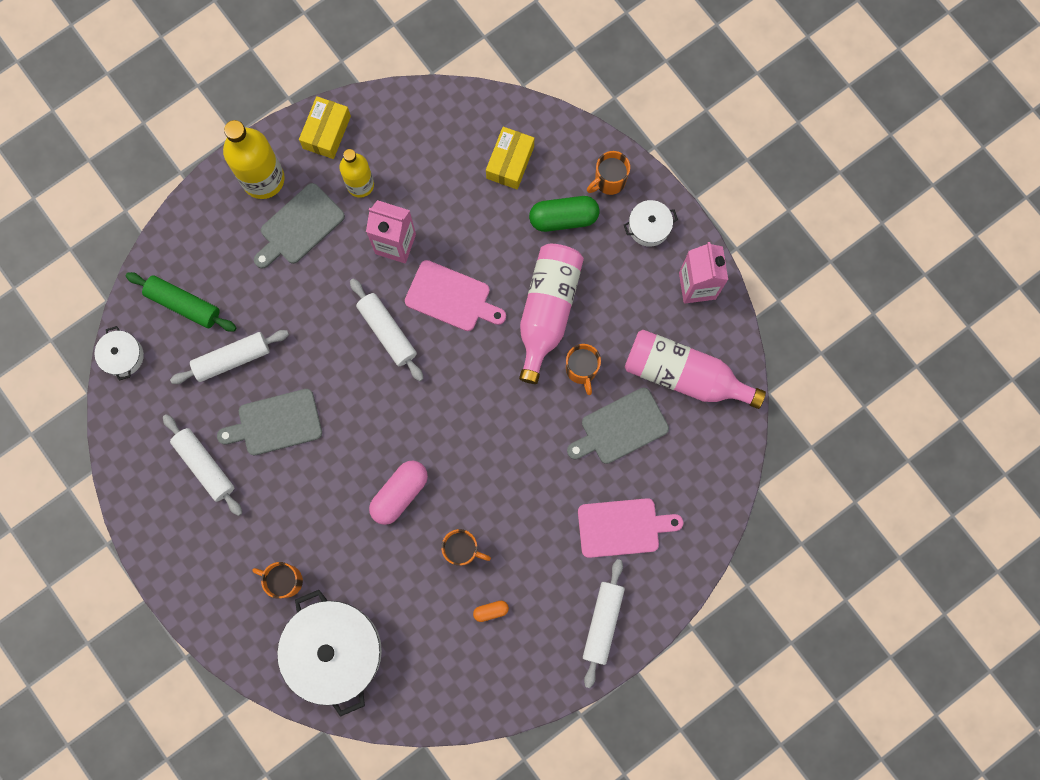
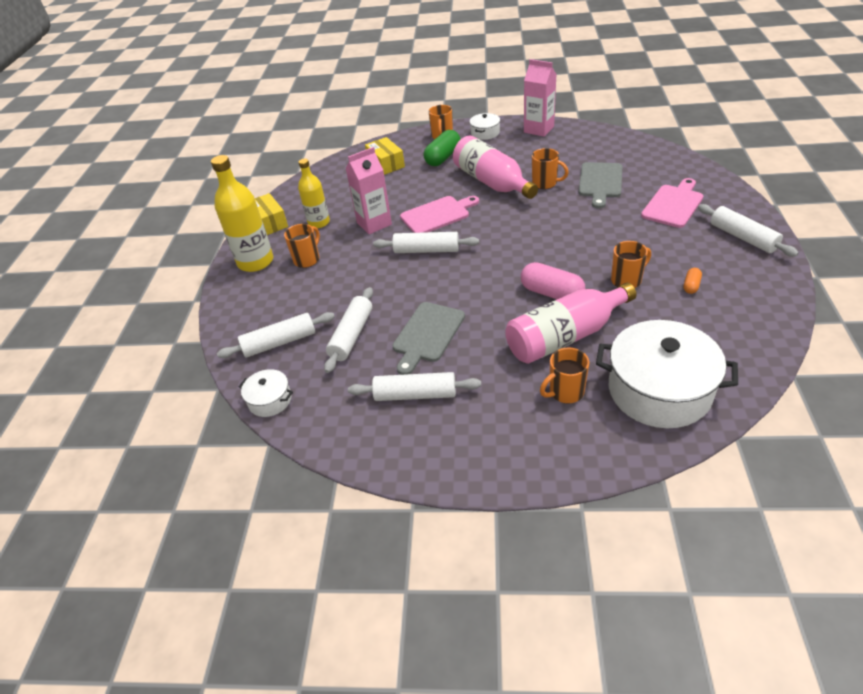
camera: 45 degrees left, 35 degrees down
(183, 304) = (279, 342): green rolling pin -> white rolling pin
(299, 226) = (307, 259): grey cutting board -> orange mug
(399, 494) = (551, 293): pink capsule -> pink capsule turned 45 degrees counterclockwise
(684, 375) = (589, 150): pink bottle -> pink bottle (565, 336)

